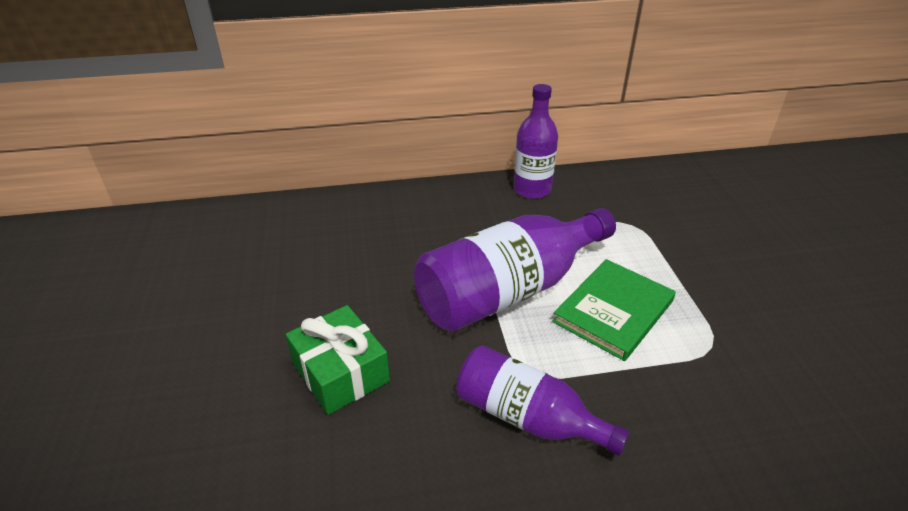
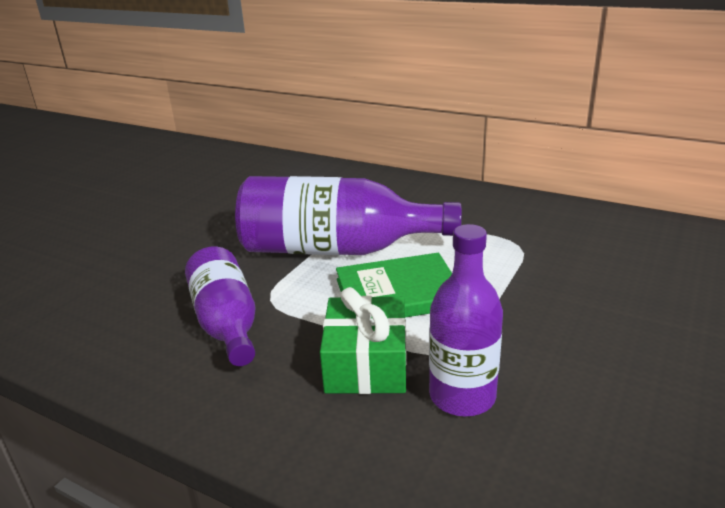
camera: 40 degrees right, 10 degrees down
(341, 372) = (160, 250): green gift -> green gift (366, 363)
(532, 189) = (463, 196): purple bottle -> purple bottle (462, 396)

